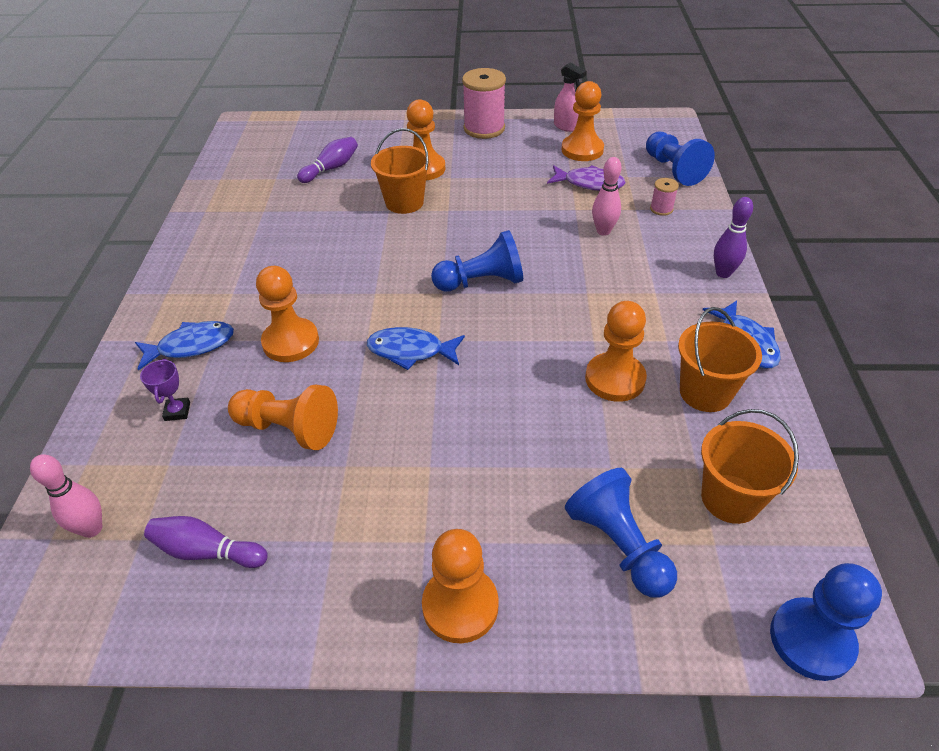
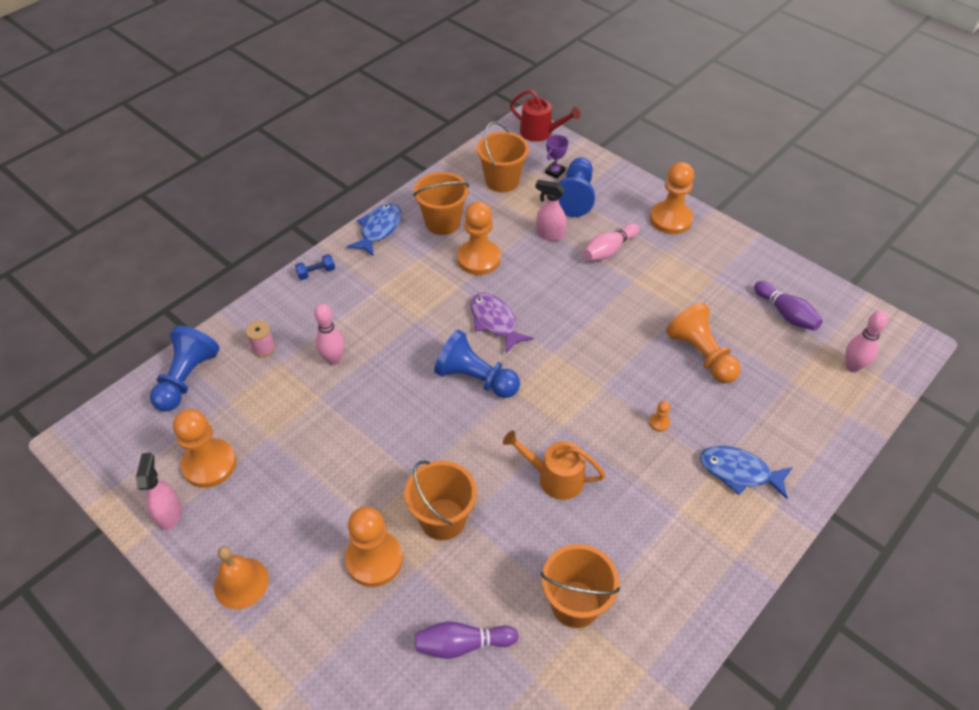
camera: 140 degrees left, 5 degrees up
(177, 411) = (772, 416): purple trophy -> purple trophy (555, 172)
(275, 213) = (575, 604): none -> orange bucket
(291, 342) = (659, 422): orange pawn -> orange pawn, size x0.40
(348, 260) = (555, 477): none -> orange watering can
(410, 351) = (580, 357): blue fish -> none
(484, 128) = (241, 583): pink spool -> orange bell
(494, 489) = (609, 250): none -> pink bowling pin
(583, 461) = (549, 234): none -> pink spray bottle
(589, 183) = (269, 416): purple fish -> purple fish (495, 322)
(723, 273) = (316, 272): purple bowling pin -> blue dumbbell
(811, 640) = (540, 132): blue pawn -> red watering can

